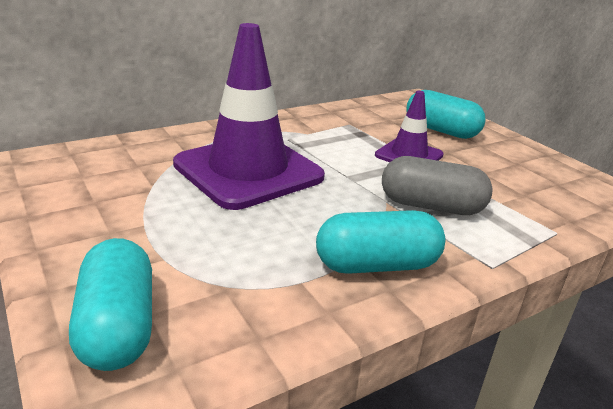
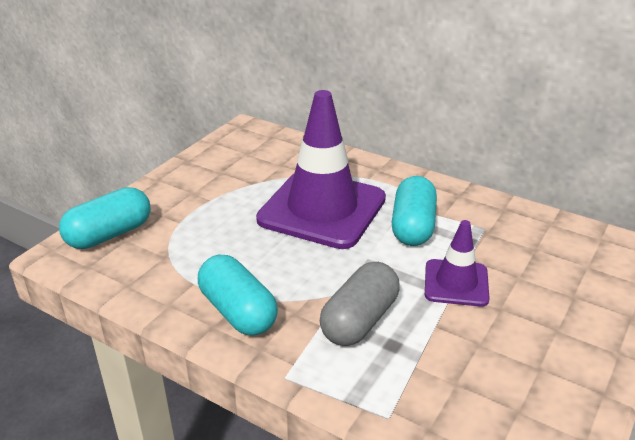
camera: 65 degrees right, 5 degrees up
(431, 206) = (360, 320): grey capsule -> grey capsule turned 45 degrees clockwise
(441, 130) = (555, 291): turquoise capsule -> turquoise capsule (413, 226)

